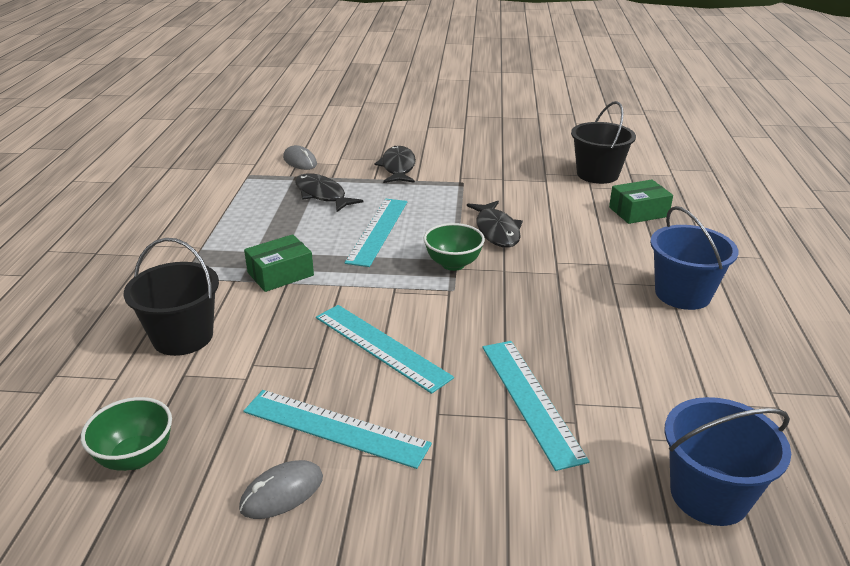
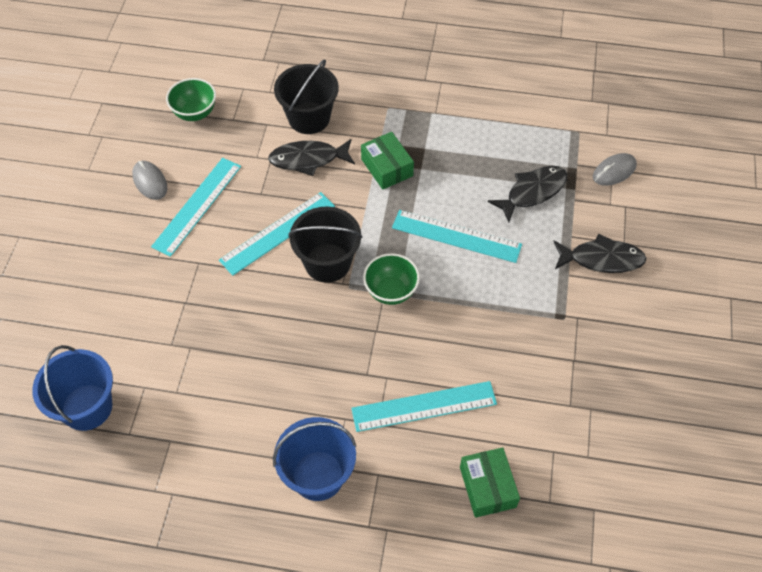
camera: 95 degrees right, 25 degrees up
(496, 231) = (451, 335): black fish -> black fish (308, 159)
(530, 400) = (199, 320): turquoise ruler -> turquoise ruler (424, 406)
(597, 174) = (589, 469): black bucket -> black bucket (327, 263)

